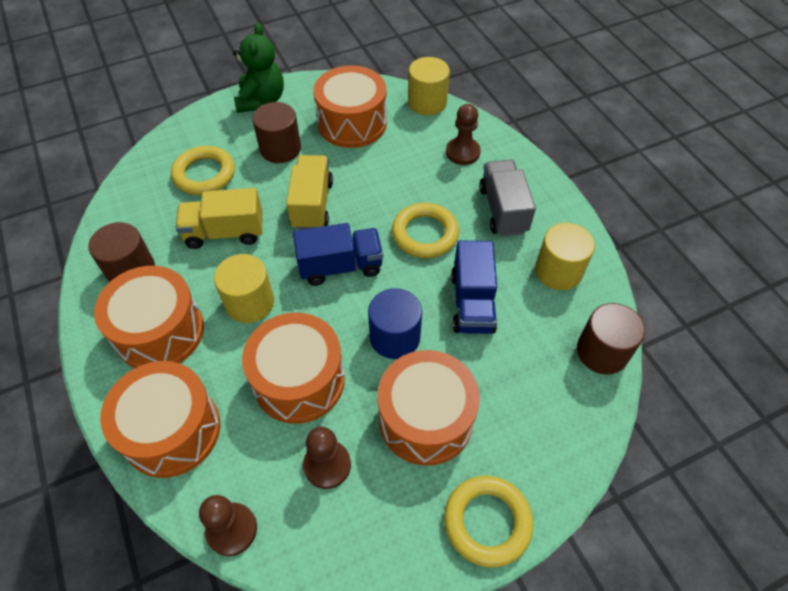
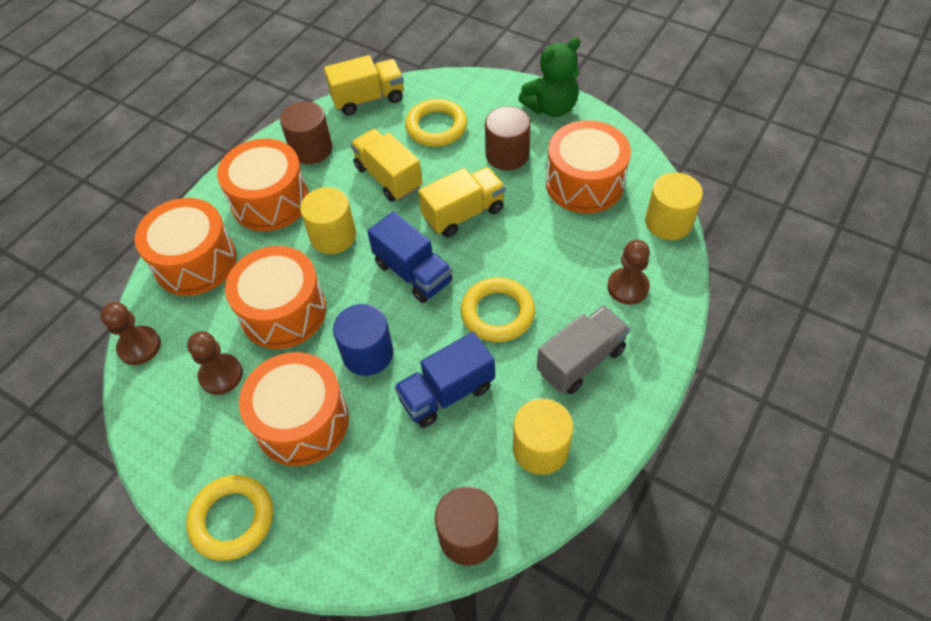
camera: 60 degrees right, 0 degrees up
(119, 201) = (368, 99): none -> yellow truck

